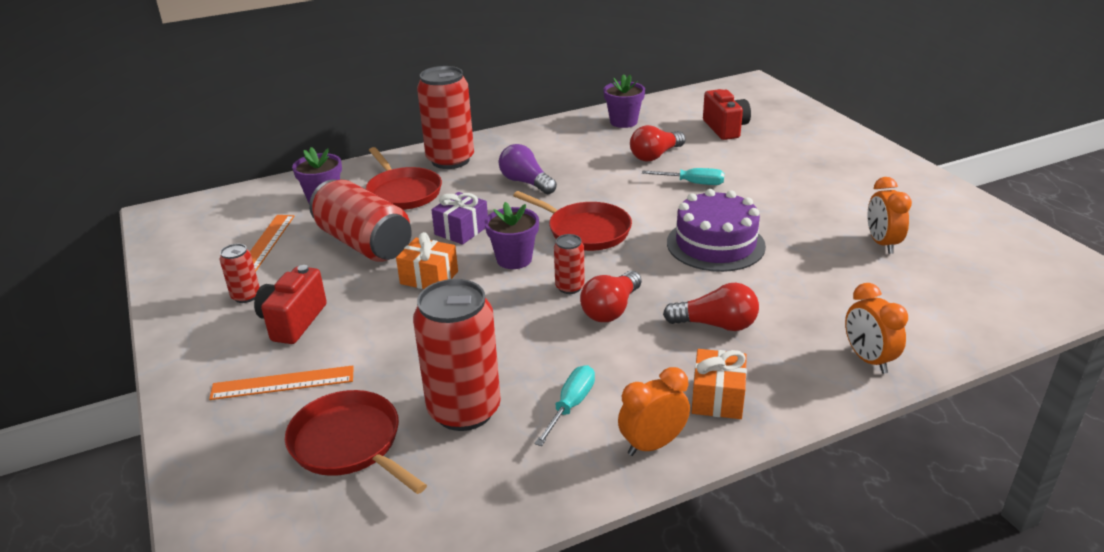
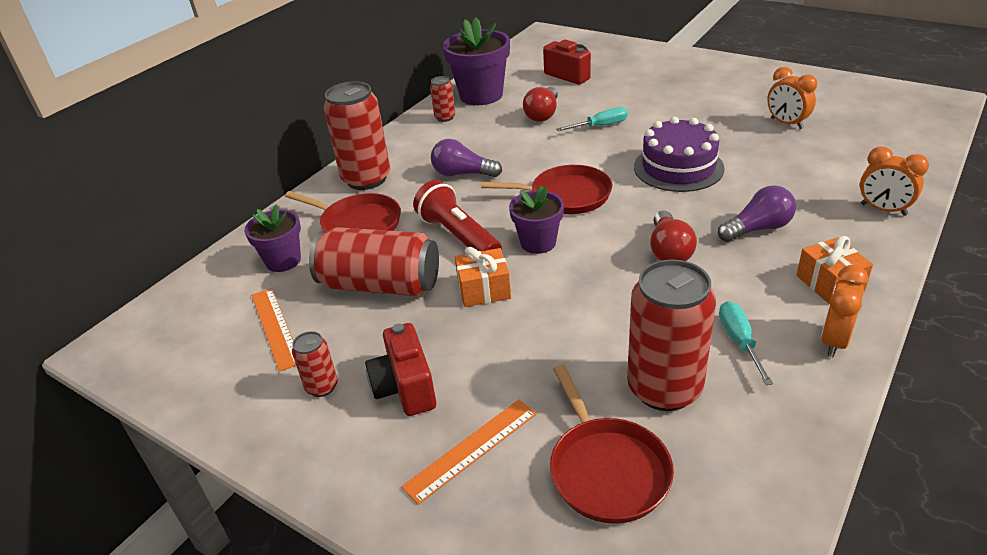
camera: 30 degrees left, 5 degrees up
(349, 443) = (607, 470): red pan -> red pan turned 120 degrees counterclockwise
(461, 230) = (458, 236): purple gift -> red flashlight
(569, 287) = (614, 246): red can -> red can (445, 117)
(623, 122) = (481, 95): purple flower pot -> purple flower pot, size x1.65
(716, 325) = (758, 229): red light bulb -> purple light bulb

